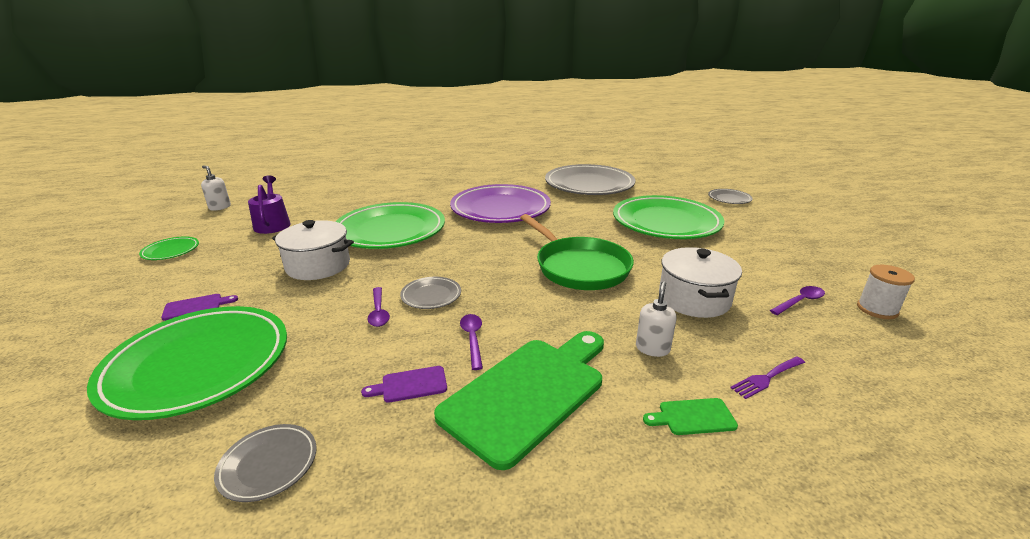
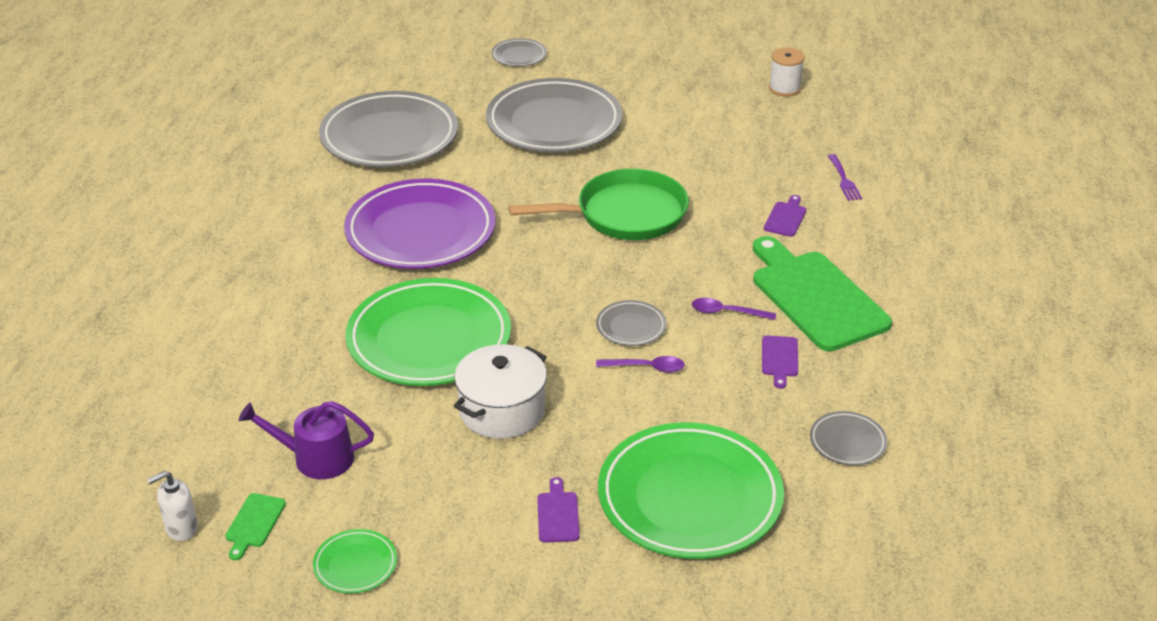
camera: 70 degrees left, 10 degrees up
(652, 348) = (786, 218): white soap dispenser -> purple cutting board
(666, 223) = (554, 123): green plate -> grey plate
(693, 417) = (871, 229): green cutting board -> green cutting board (254, 523)
(694, 299) = (723, 168): white pot -> none
(800, 301) = (755, 117): purple spoon -> none

